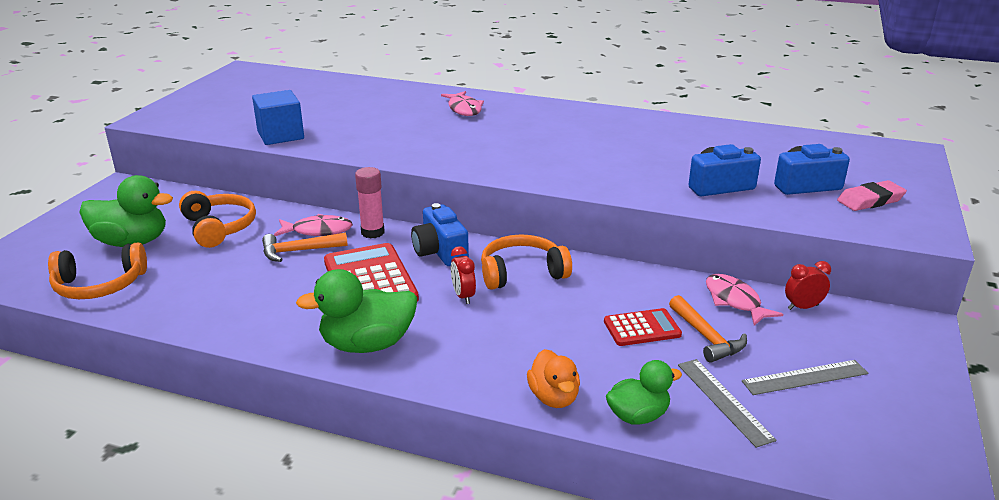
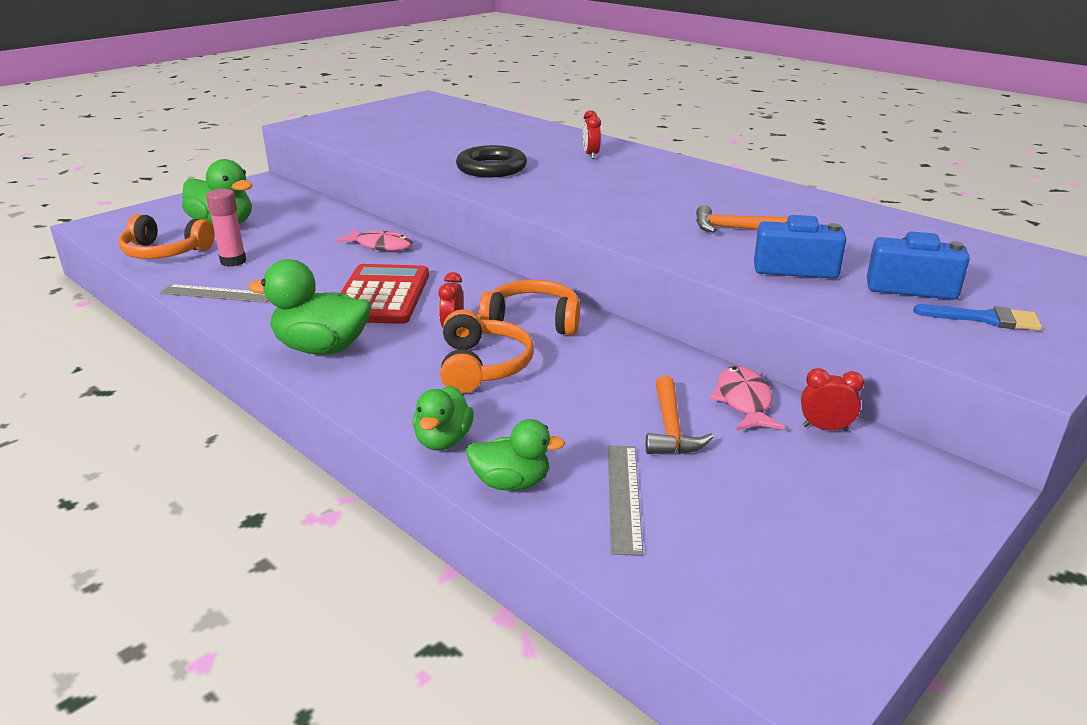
camera: 25 degrees right, 0 degrees up
(218, 228) = (301, 227): orange headphones -> orange headphones (482, 366)
(280, 135) = (393, 152): blue cube -> none
(298, 251) = (346, 259): orange hammer -> orange hammer (734, 229)
(372, 232) = (427, 256): pink glue stick -> pink glue stick (233, 261)
(392, 137) = (491, 168): none -> black ring
(440, 252) = (472, 285): blue camera -> none
(464, 109) = (591, 155): pink fish -> red clock
(554, 397) = (443, 441): orange duck -> green duck
(642, 328) = (605, 401): red calculator -> none
(805, 377) = (749, 501): grey ruler -> grey ruler (217, 294)
(870, 200) = (985, 319): pink eraser -> blue brush

